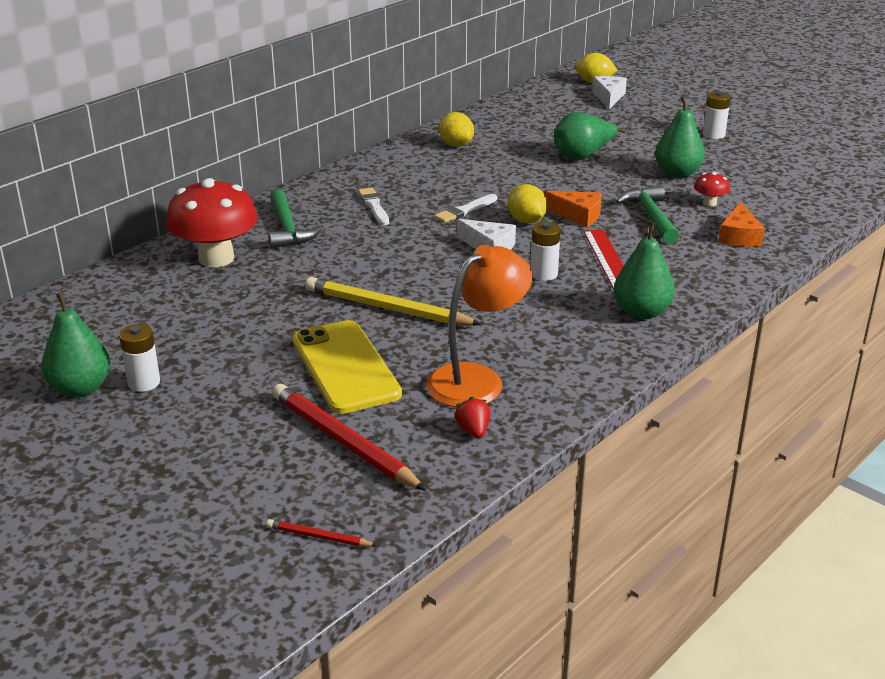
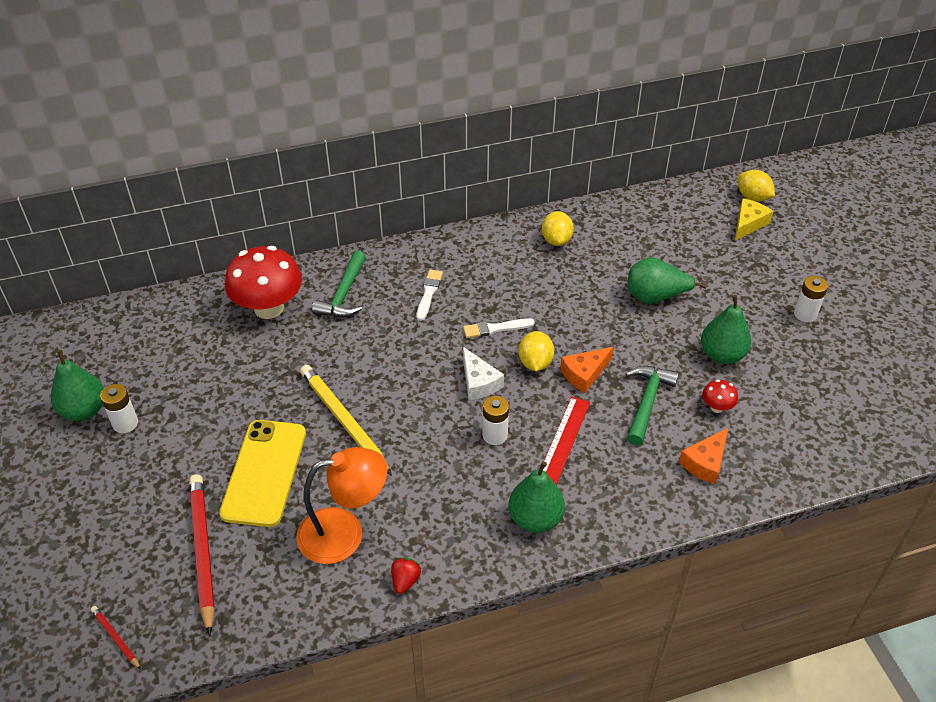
camera: 30 degrees right, 15 degrees up
(473, 431) = (297, 588): red strawberry -> red strawberry (405, 580)
(578, 215) = (584, 374): orange cheese -> orange cheese turned 90 degrees clockwise
(608, 97) = (748, 224): white cheese -> yellow cheese

